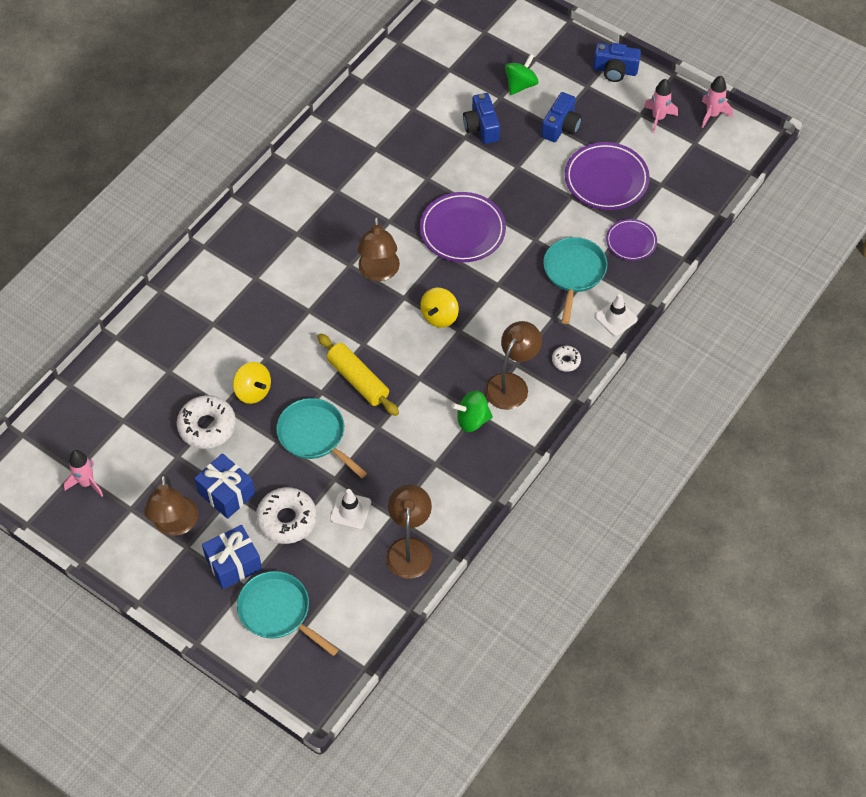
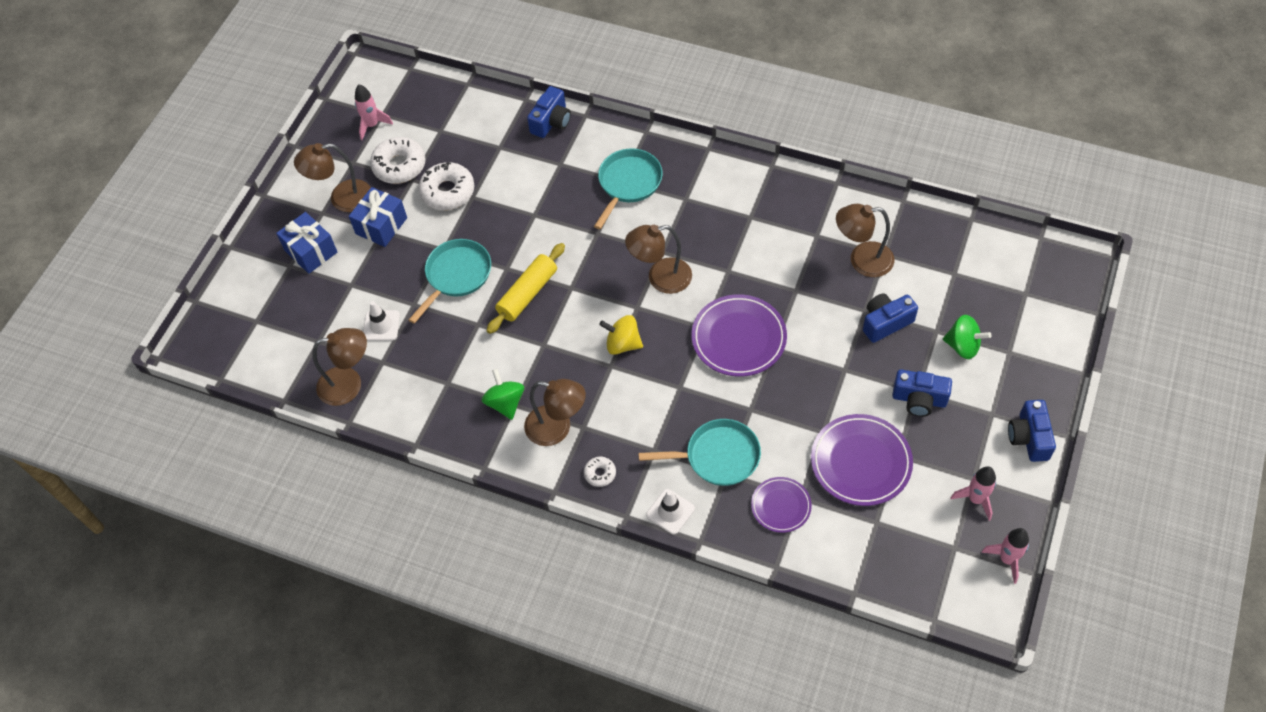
camera: 80 degrees right, 0 degrees up
(156, 320) = (551, 122): none -> blue camera
(253, 391) = (494, 215): yellow spinning top -> none
(278, 612) = (268, 297): turquoise pan -> turquoise pan (628, 184)
(287, 519) = (362, 278): white donut -> white donut (399, 166)
(413, 125) = (862, 260): none -> brown lamp

